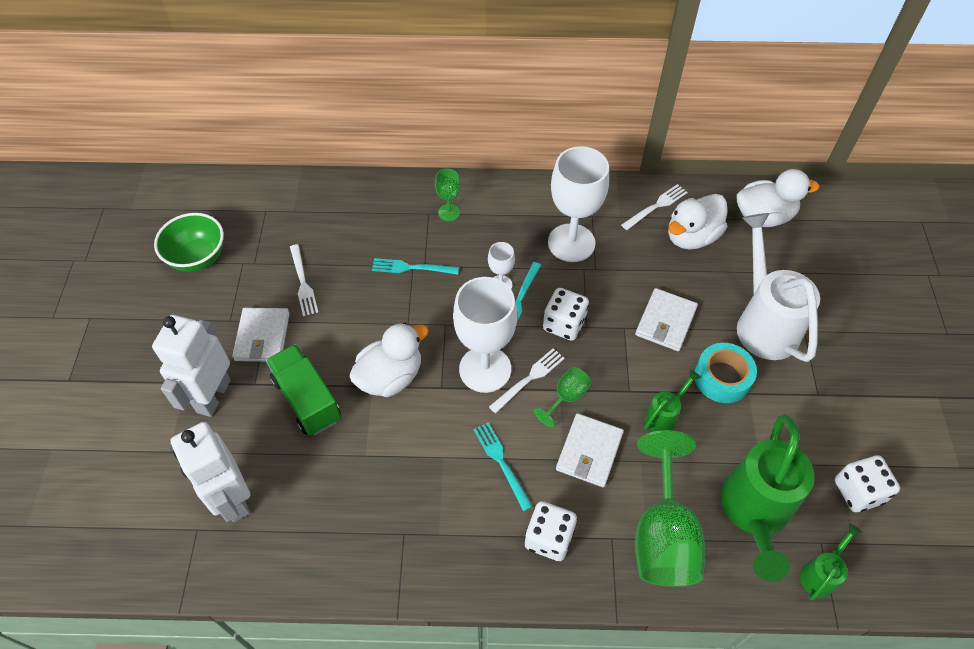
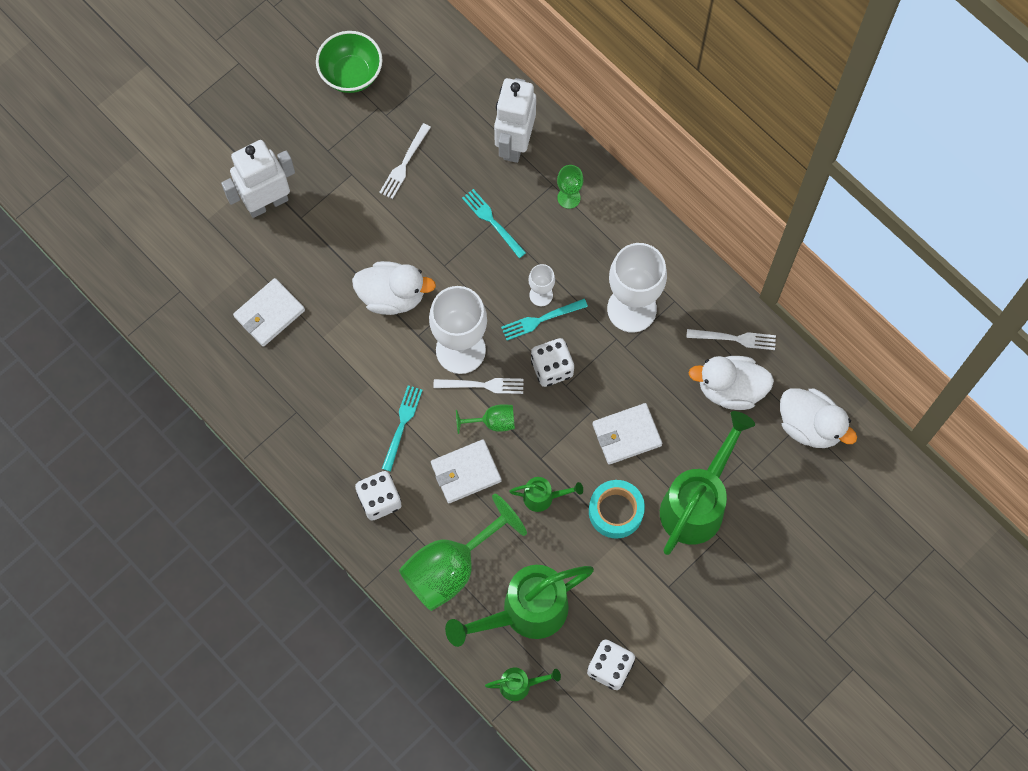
camera: 45 degrees right, 15 degrees up
(232, 499) = (217, 290): white robot -> white robot (514, 143)
(262, 337) = (337, 185): white wallet -> white wallet (269, 314)
(307, 399) = (323, 262): green truck -> none
(763, 323) = (697, 503): white watering can -> green watering can

